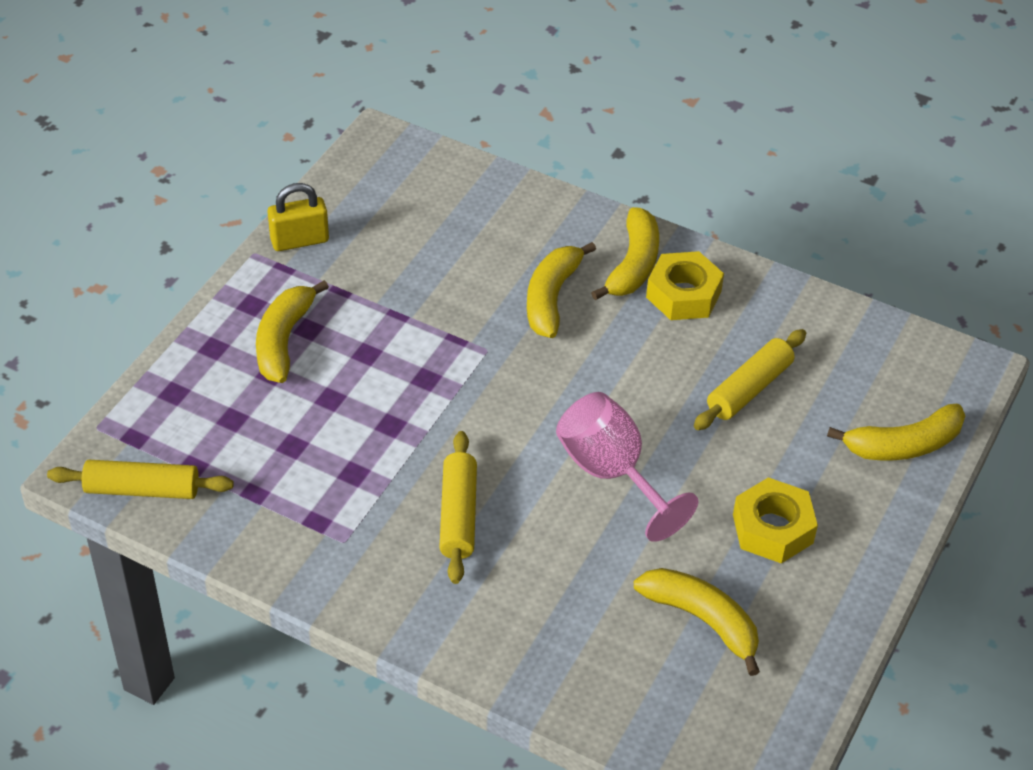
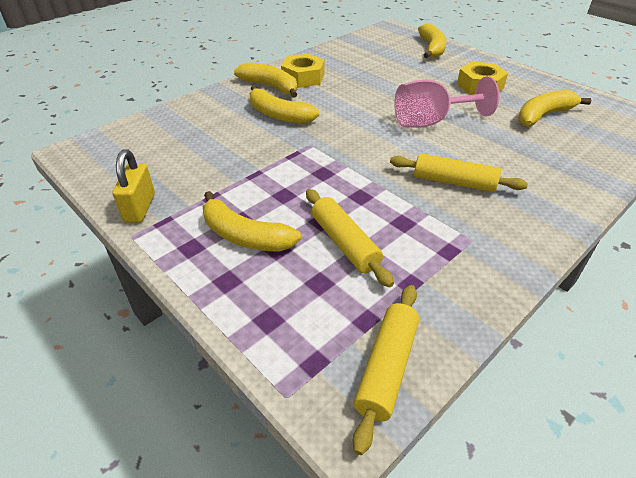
camera: 70 degrees left, 5 degrees down
(749, 389) = (381, 74): yellow rolling pin -> yellow rolling pin (344, 243)

